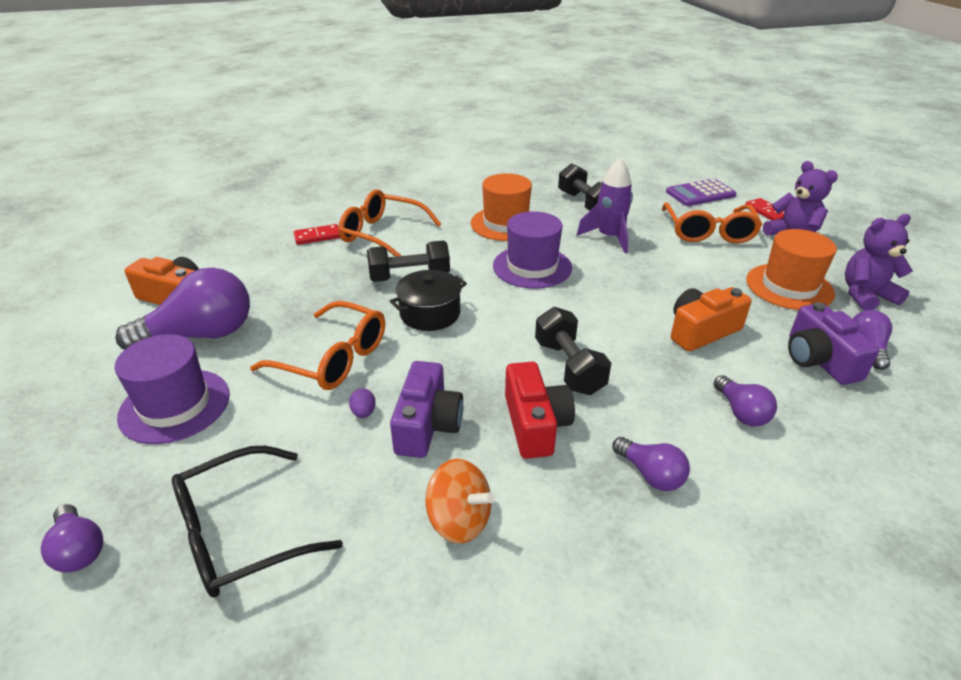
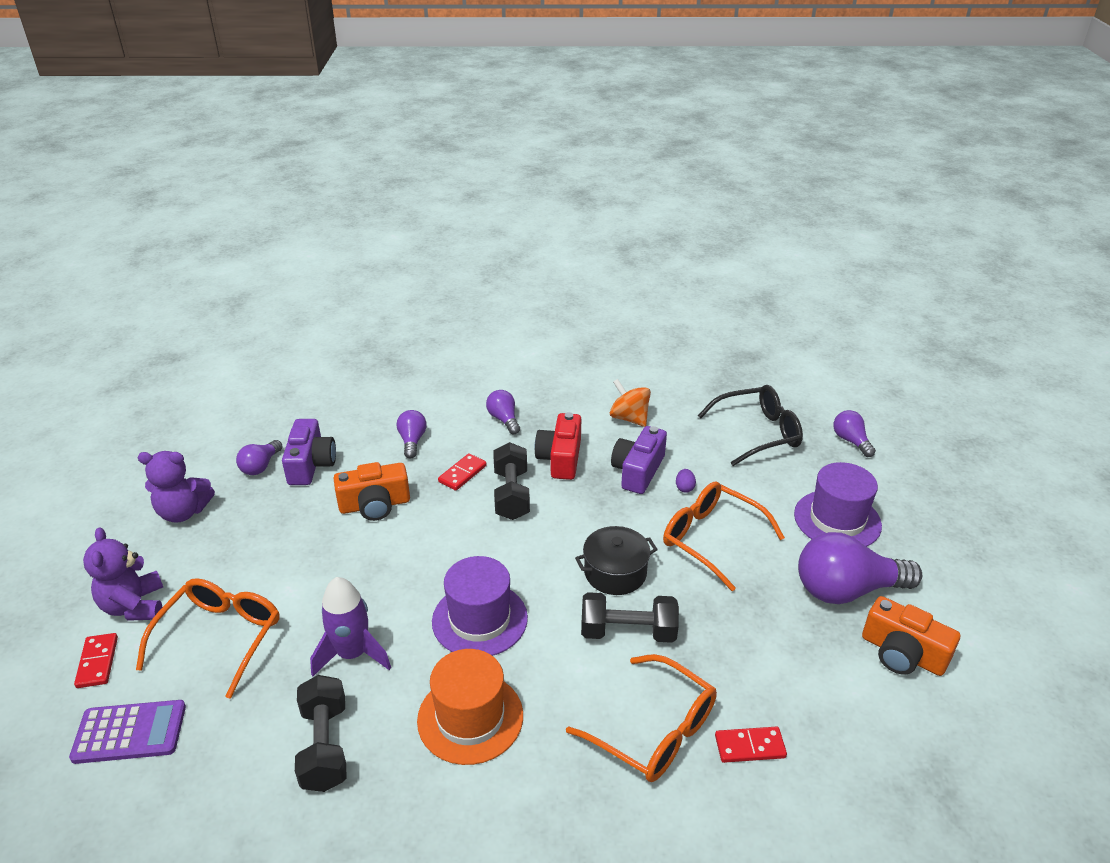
camera: 165 degrees left, 0 degrees up
(642, 381) = (462, 474): none -> red domino
(789, 287) = (238, 536): orange hat -> none

